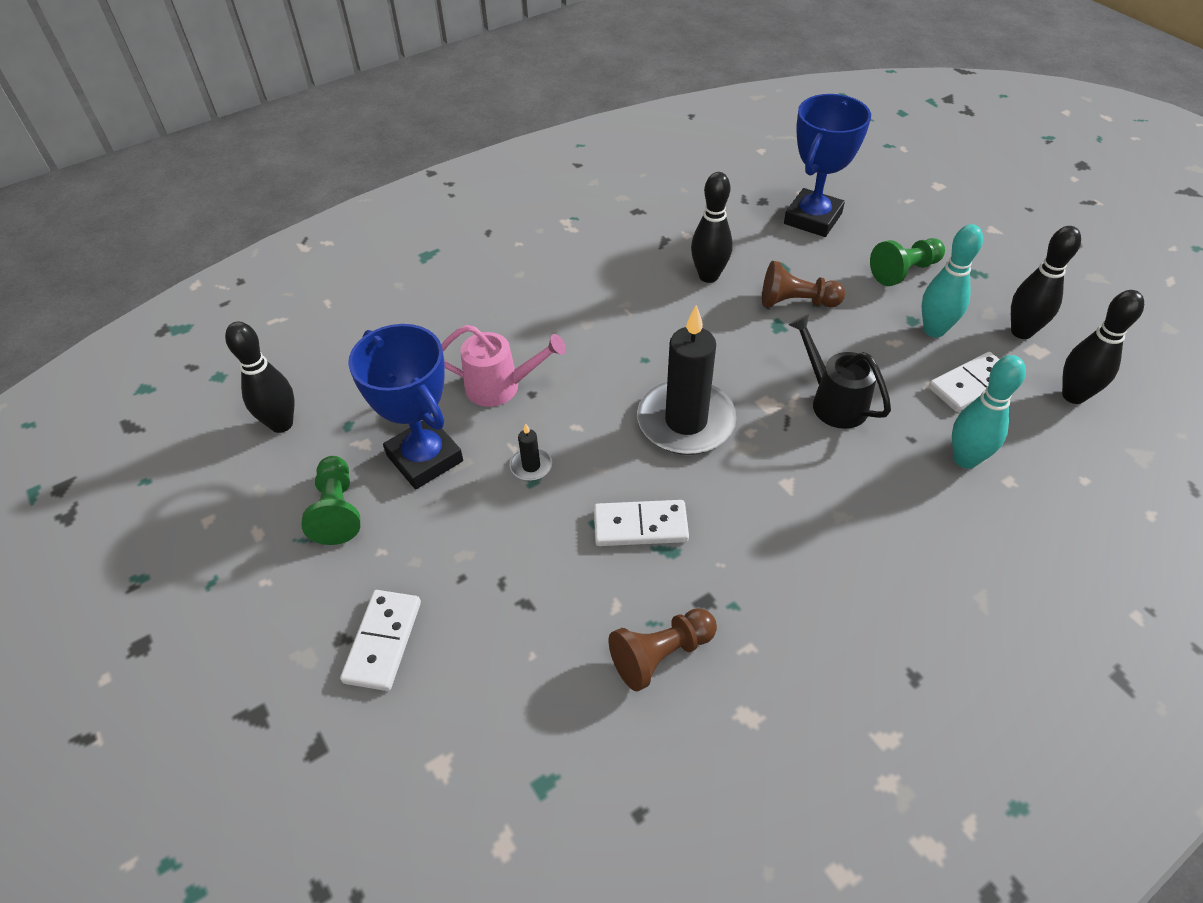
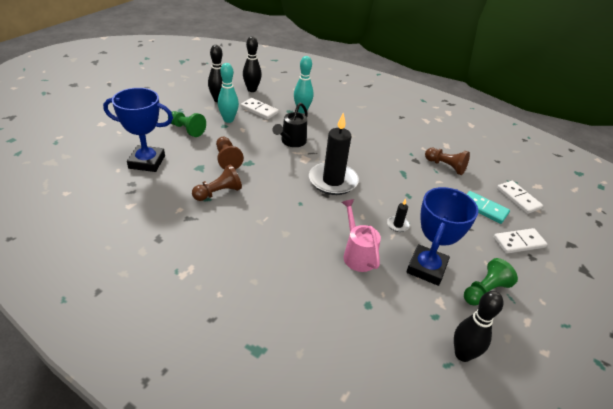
camera: 120 degrees left, 10 degrees down
(496, 641) = (483, 209): none -> turquoise domino
(640, 525) = (399, 182): white domino -> white domino (518, 198)
(708, 276) = (218, 192): black bowling pin -> brown pawn

